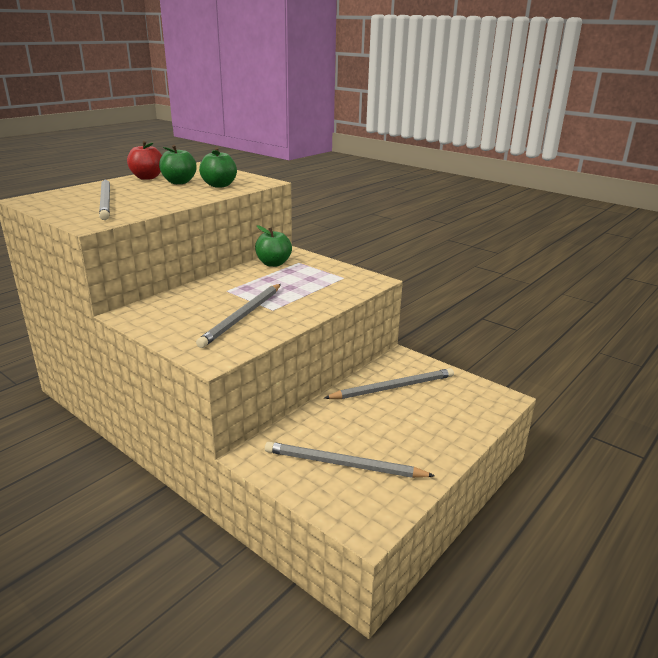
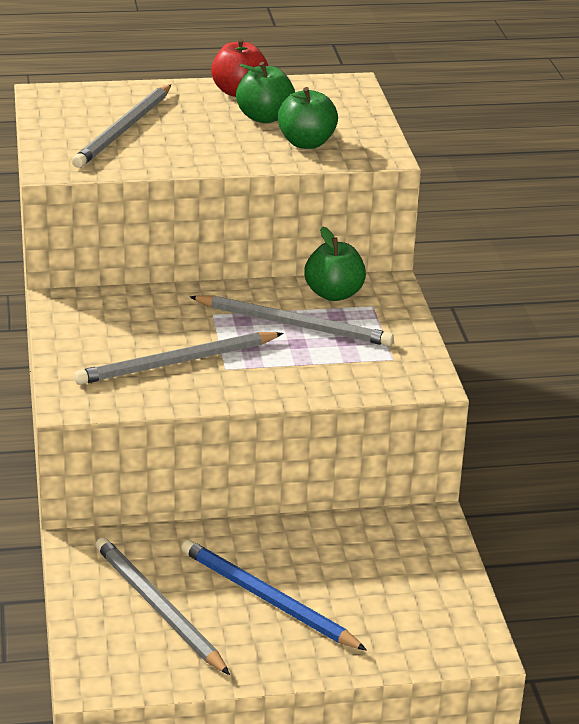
camera: 40 degrees right, 5 degrees up
(388, 428) = (267, 599): none -> blue pencil
(393, 387) = (351, 555): grey pencil -> grey pencil (294, 325)

